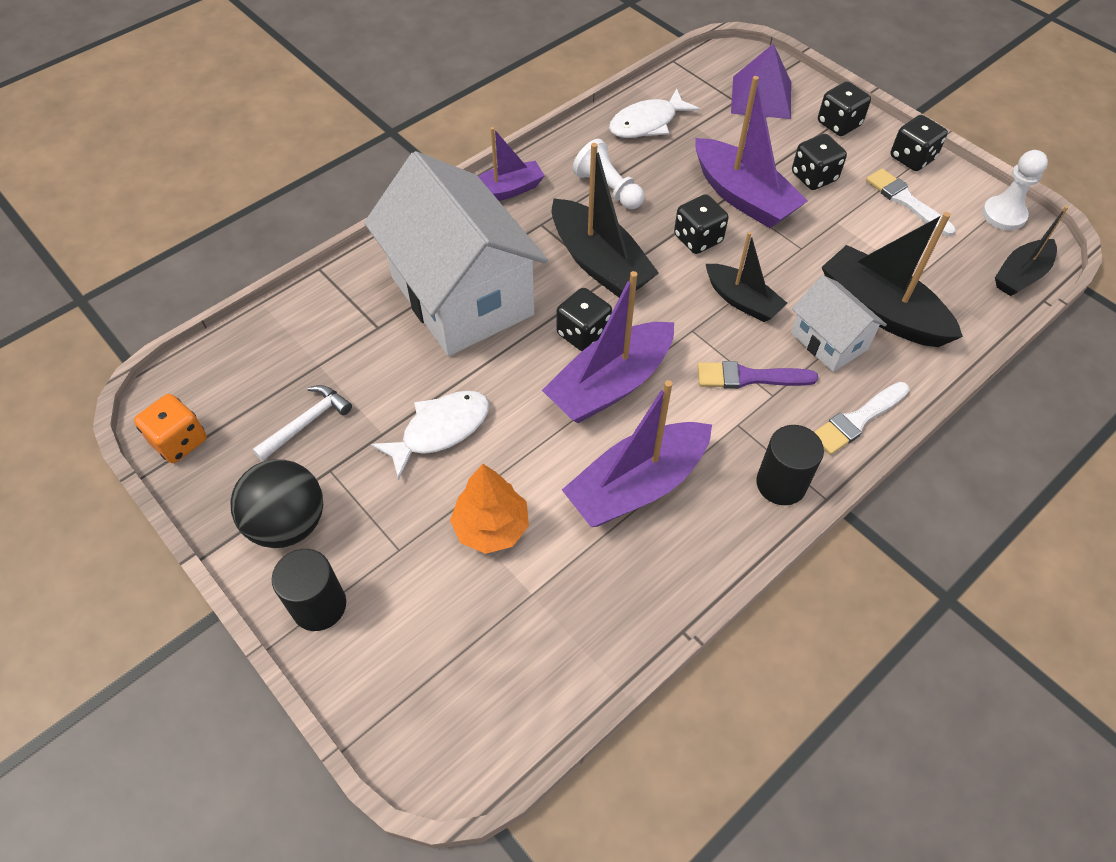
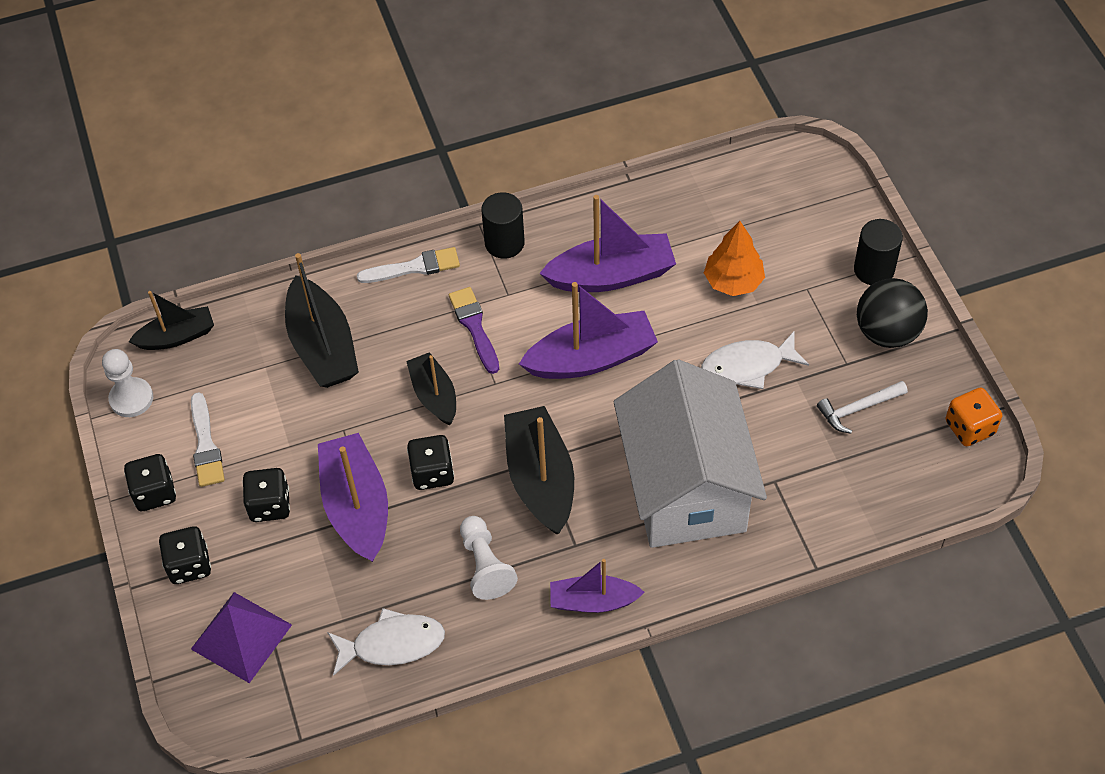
camera: 155 degrees left, 0 degrees up
(583, 334) = (591, 411): black dice -> none
(749, 377) = (474, 327): purple brush -> purple brush turned 135 degrees counterclockwise
(829, 341) = (387, 335): white house -> none

